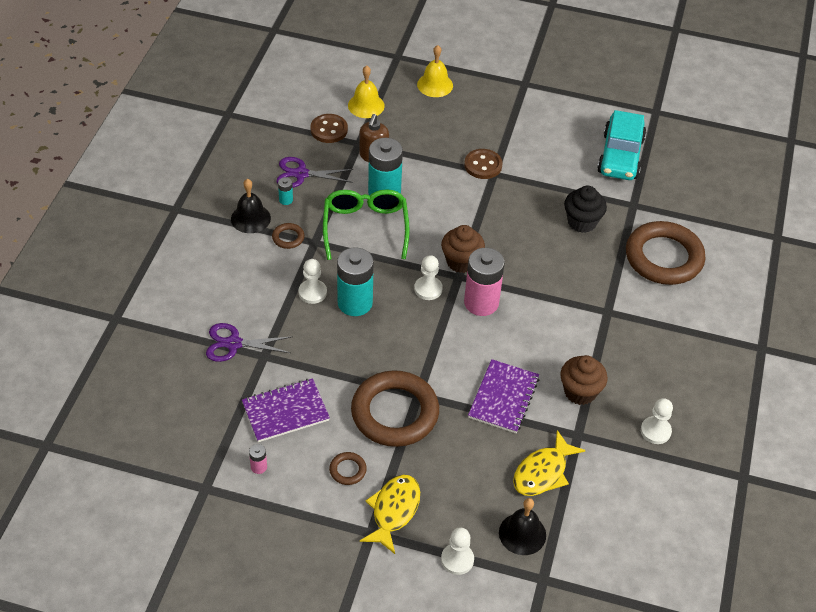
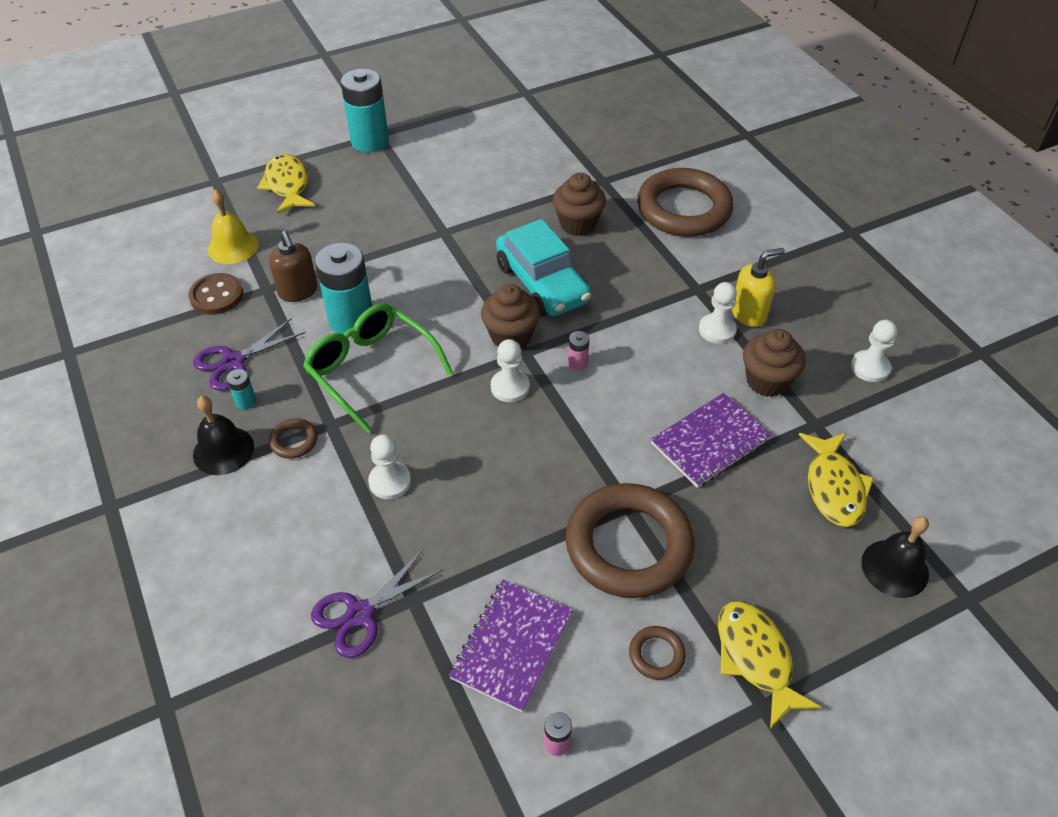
camera: 40 degrees left, 0 degrees up
(355, 303) = (450, 458): turquoise battery -> turquoise battery (369, 141)
(435, 85) = (287, 185): yellow bell -> yellow fish
(457, 559) = (876, 654): white pawn -> white pawn (717, 330)
(481, 303) = (577, 363): pink battery -> pink battery, size x0.42
(483, 165) = (424, 231): brown button -> none
(503, 397) = (710, 441): purple notebook -> purple notebook turned 75 degrees clockwise
(582, 222) = (578, 224): black cupcake -> brown cupcake
(620, 156) = (541, 146): turquoise car -> turquoise car (542, 283)
(620, 348) = (749, 314): none -> yellow soap dispenser

